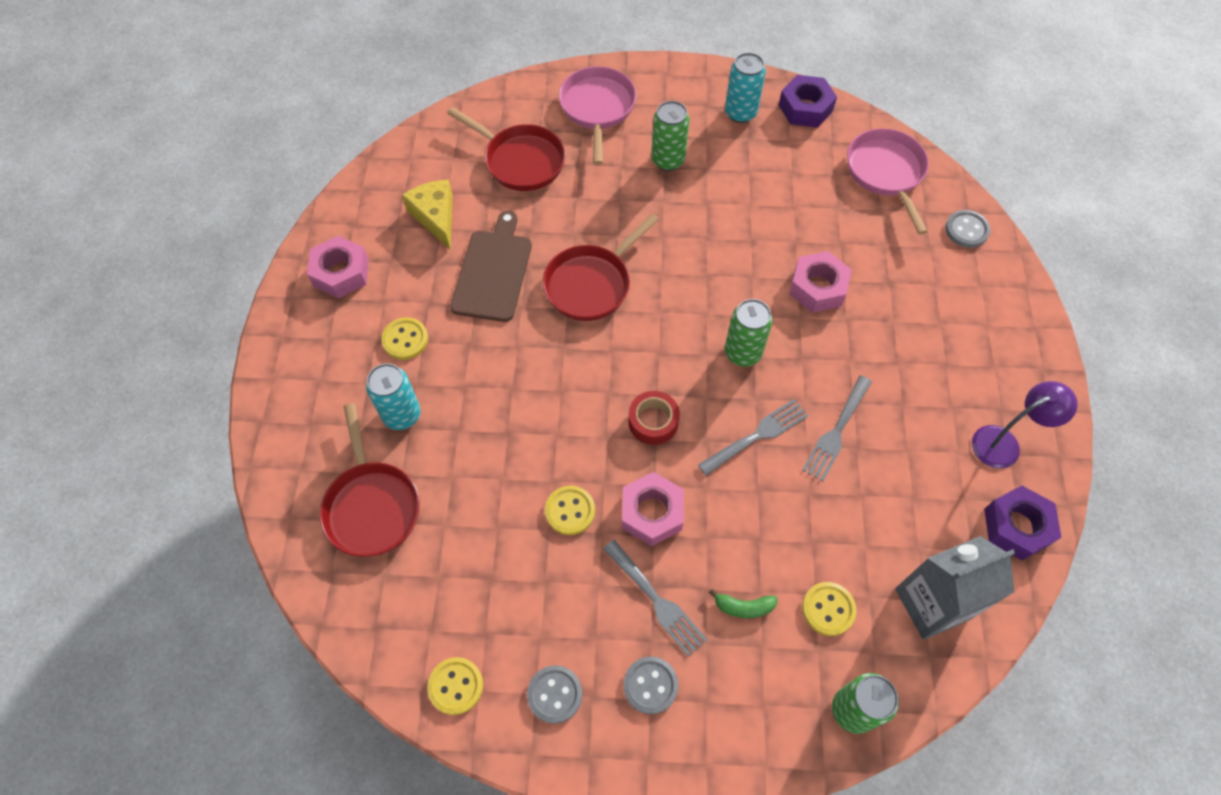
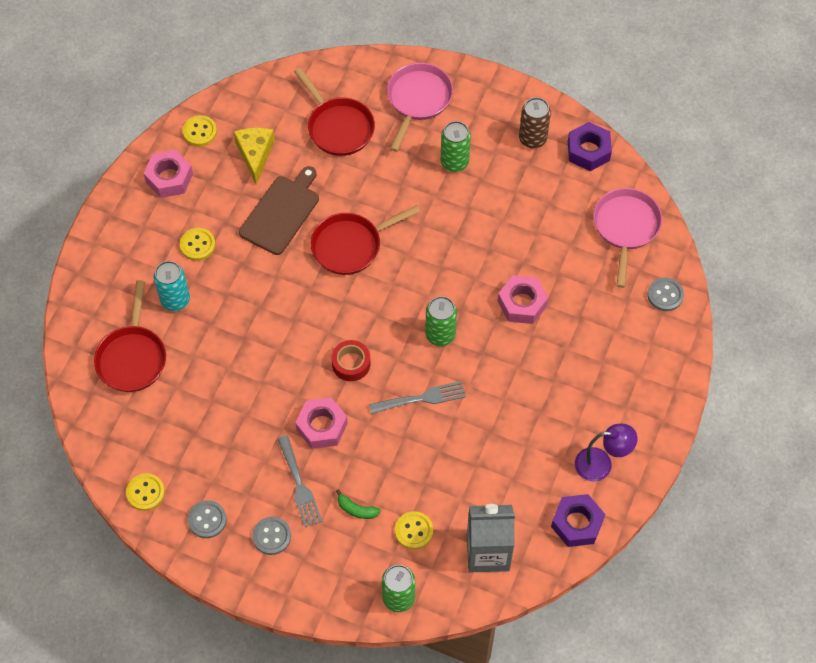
camera: 20 degrees right, 0 degrees up
(570, 511) = (265, 406): yellow button -> yellow button (199, 132)
(740, 113) = (532, 139): turquoise can -> brown can
(836, 431) = (481, 414): grey fork -> none

